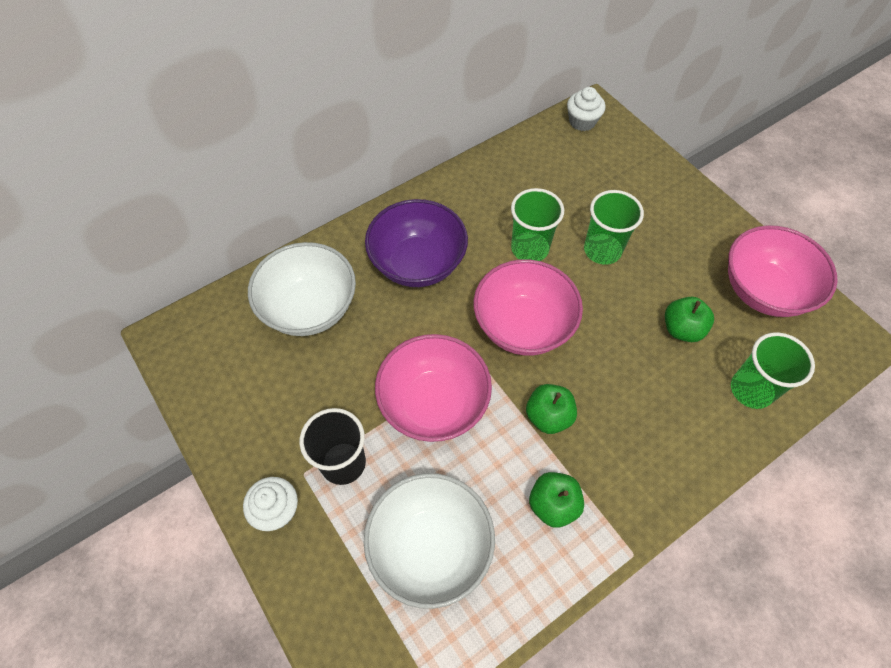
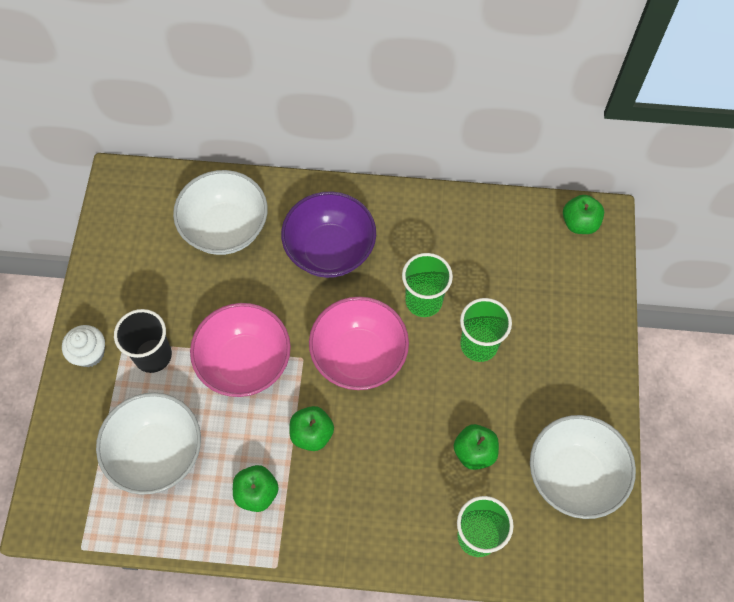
camera: 40 degrees right, 5 degrees up
(582, 121) = (579, 223): white cupcake -> green apple
(763, 290) = (574, 475): pink bowl -> white bowl

